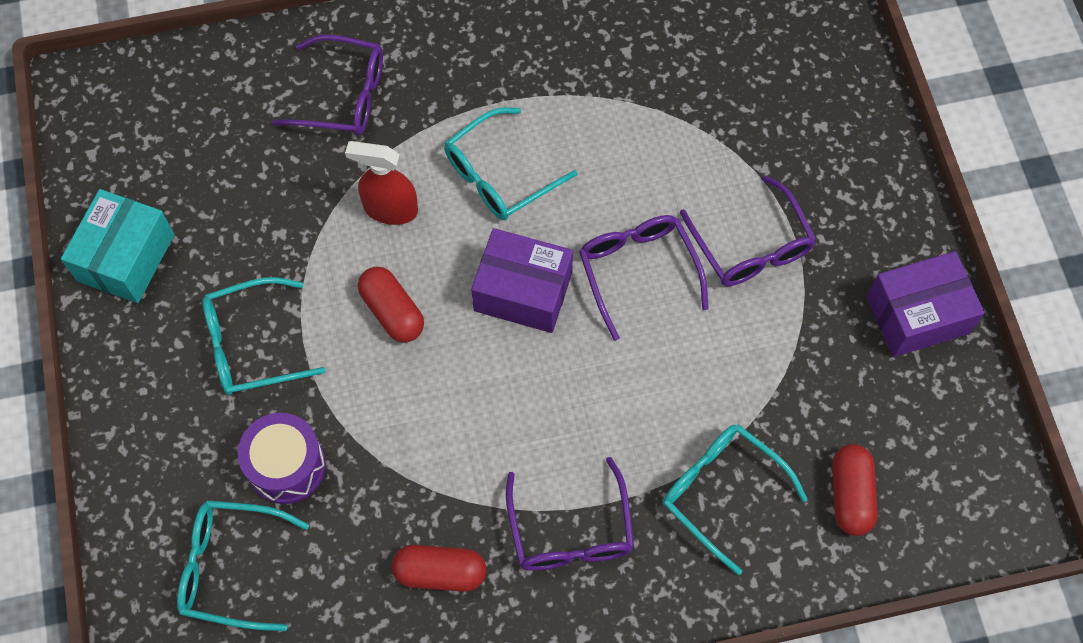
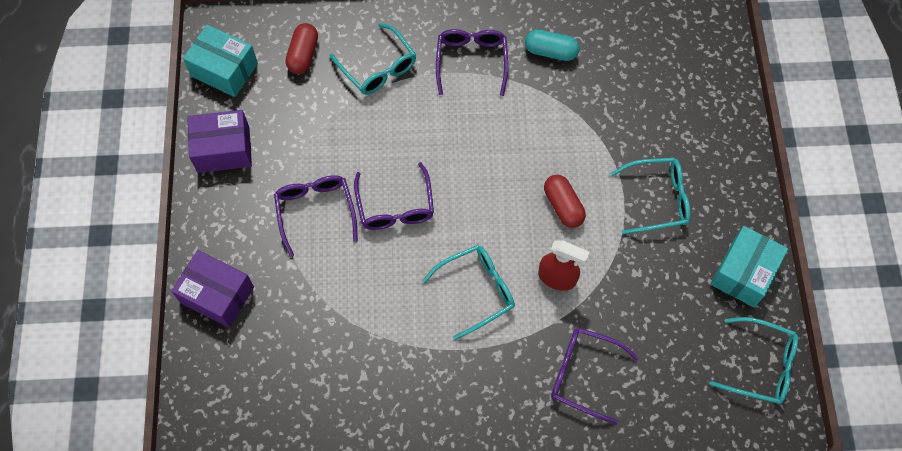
camera: 170 degrees left, 0 degrees up
(232, 567) = (672, 72): turquoise glasses -> turquoise glasses (760, 365)
(286, 466) = (637, 122): purple drum -> none
(440, 572) = (551, 51): red capsule -> turquoise capsule
(523, 292) = (474, 205): purple box -> purple box (217, 295)
(967, 446) = (224, 70): none -> turquoise box

